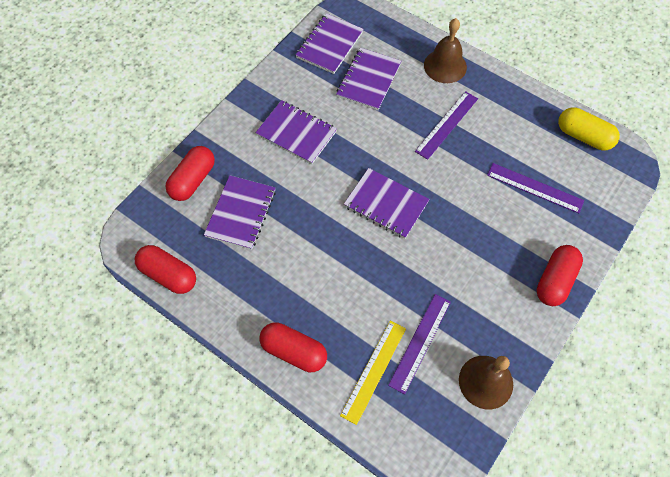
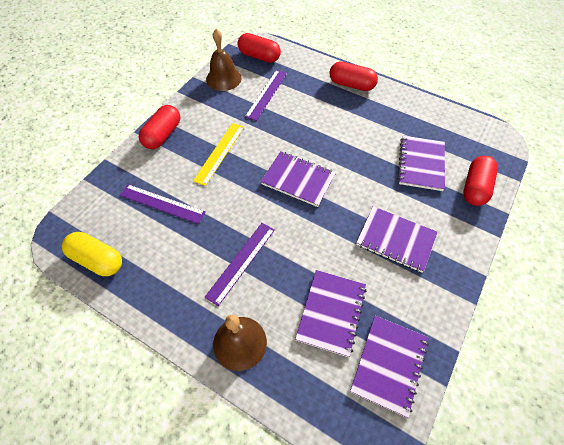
camera: 175 degrees right, 5 degrees down
(168, 275) = (457, 119): red capsule -> red capsule (259, 56)
(373, 371) = (297, 79): yellow ruler -> yellow ruler (219, 153)

